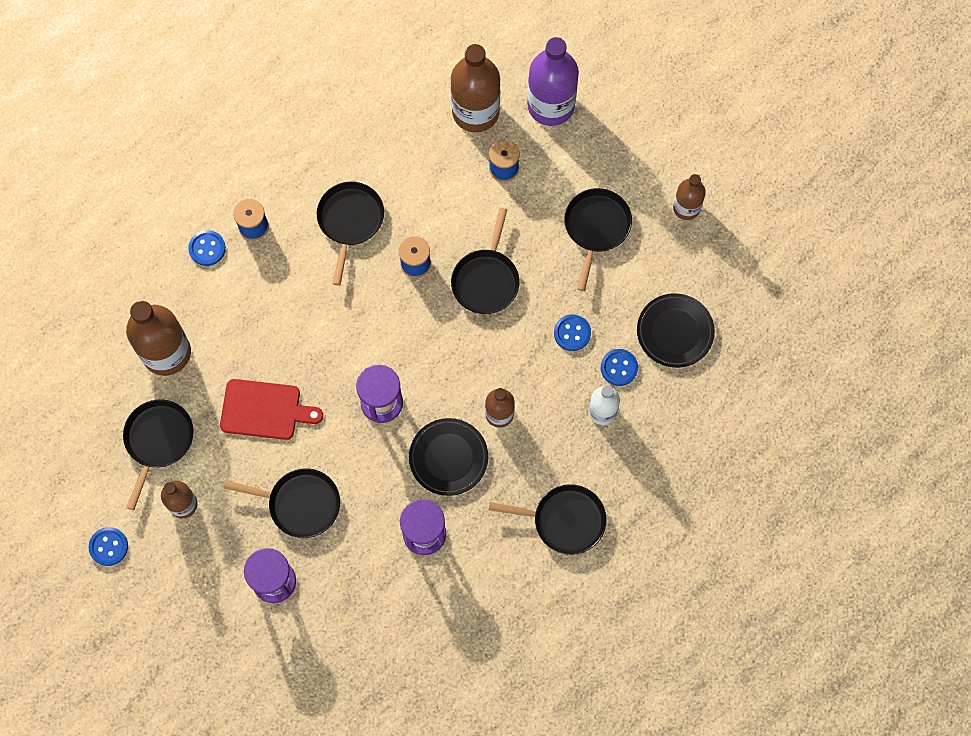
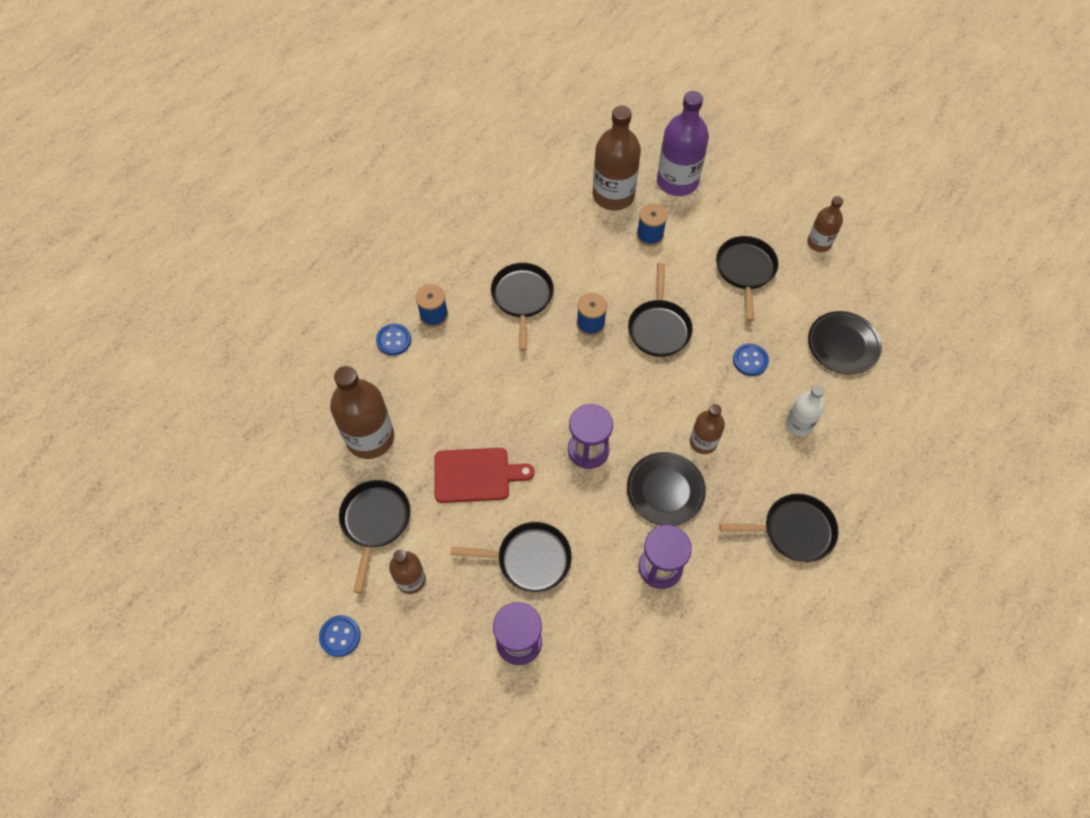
camera: 10 degrees left, 10 degrees down
(619, 368) = (802, 383): blue button -> none

